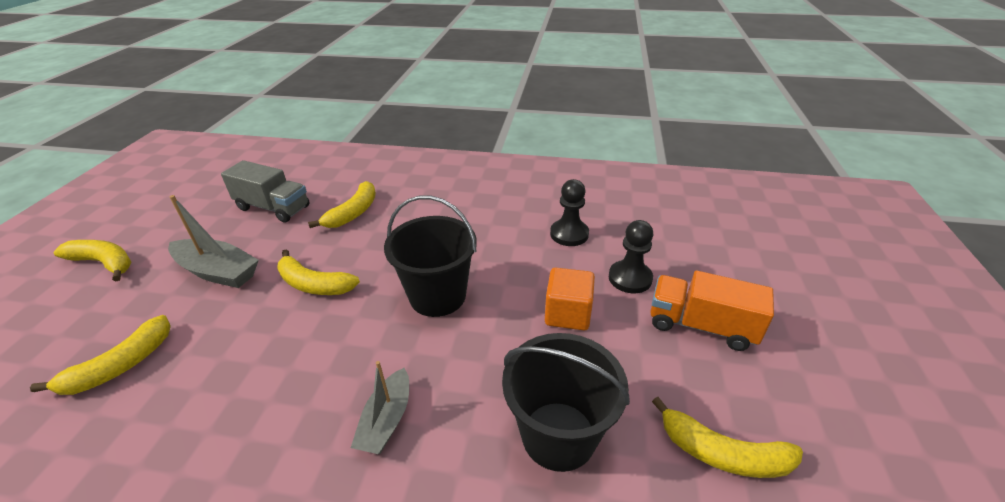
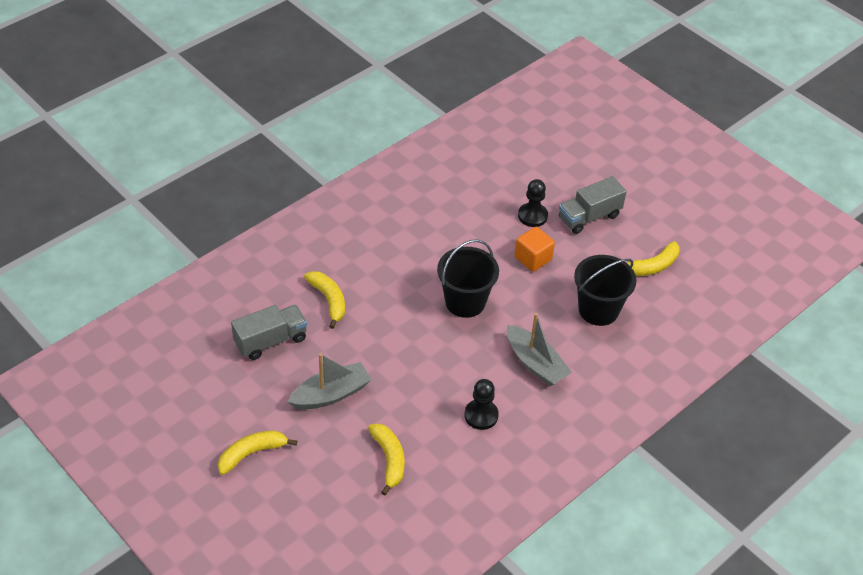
camera: 55 degrees left, 10 degrees up
(314, 284) = (396, 352): yellow banana -> none
(386, 420) = (535, 363): grey boat -> grey boat, size x1.50
(569, 234) = (469, 212): black pawn -> black pawn (481, 415)
(701, 325) = (589, 217): orange truck -> grey truck

